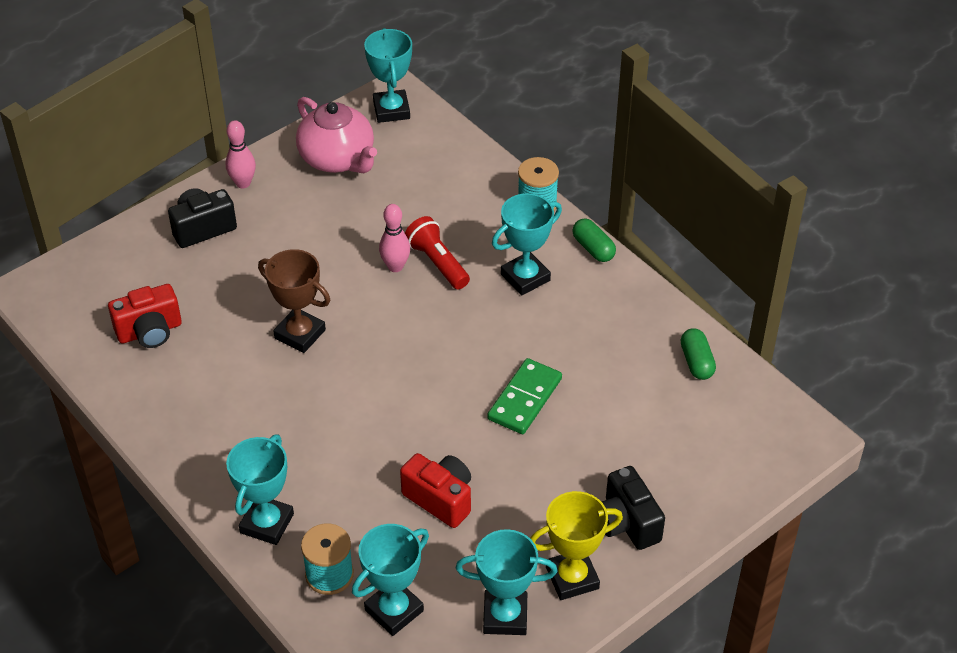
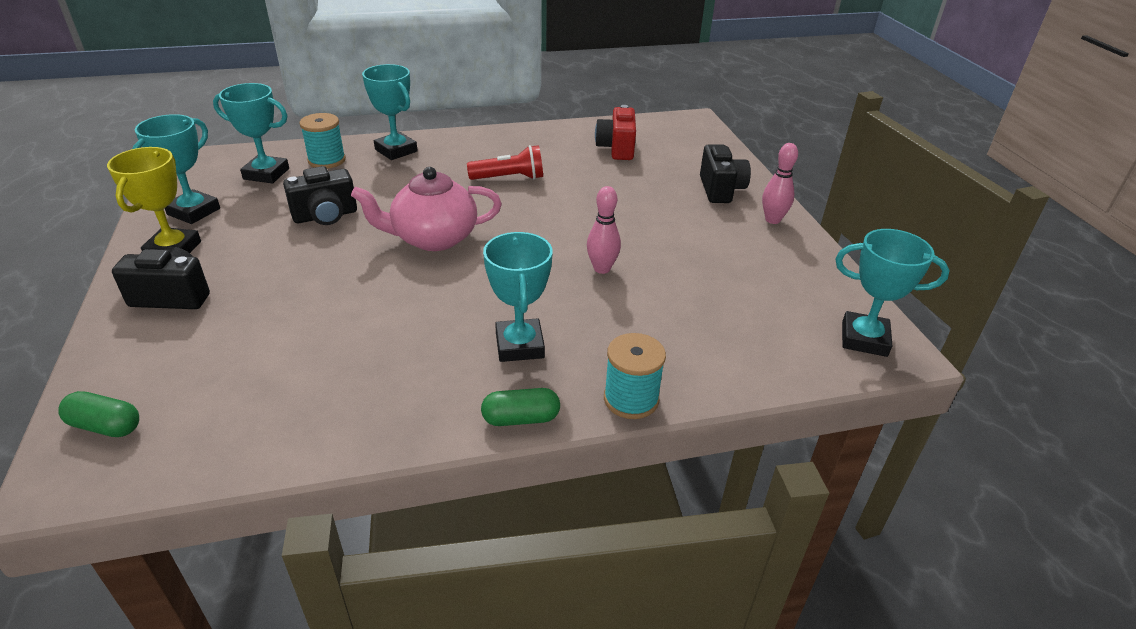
camera: 115 degrees right, 10 degrees down
(300, 334) = (559, 202): brown trophy -> none
(338, 159) = (786, 279): pink teapot -> pink teapot (433, 238)
(394, 610) = (266, 174): turquoise trophy -> turquoise trophy turned 60 degrees counterclockwise
(437, 263) = (587, 294): red flashlight -> red flashlight (509, 178)
(440, 499) = (325, 216): red camera -> black camera
(524, 399) = (368, 288): green domino -> none
(696, 362) = (271, 431): green capsule -> green capsule (105, 426)

